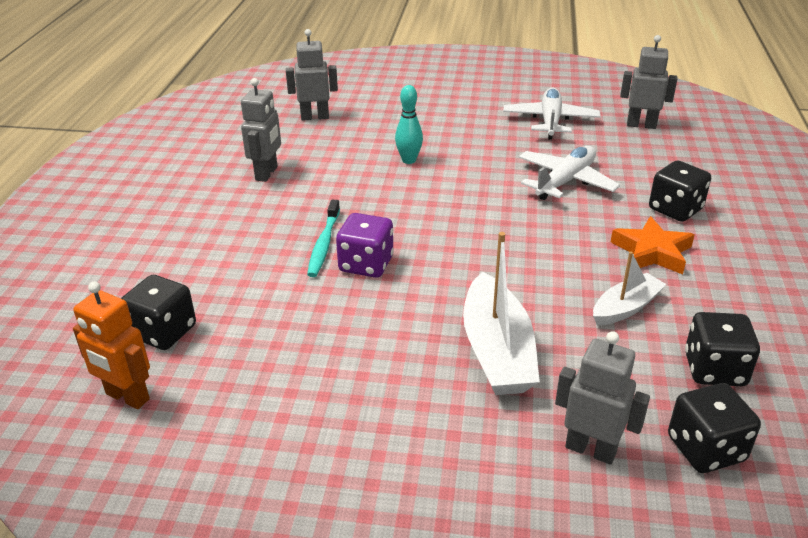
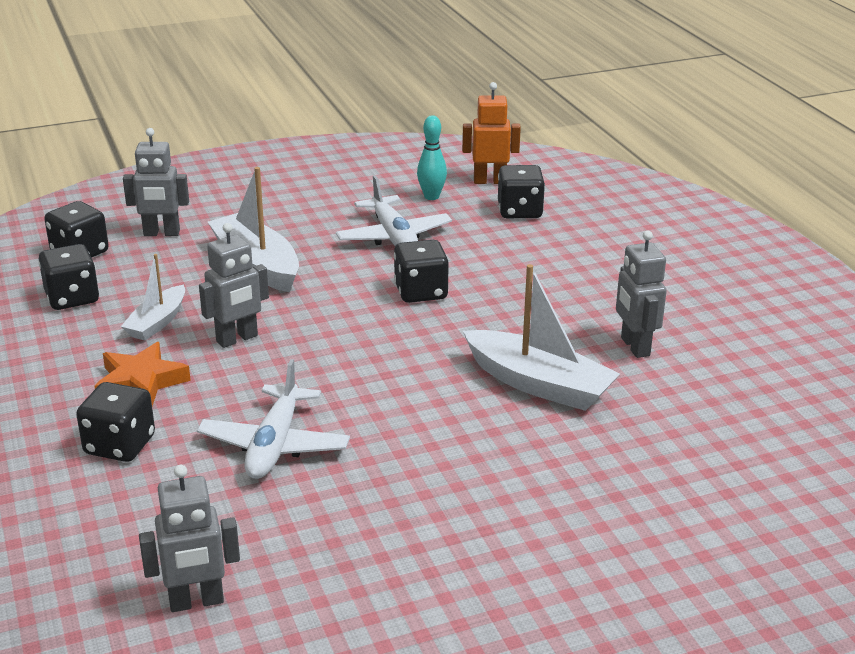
camera: 150 degrees right, 5 degrees down
(315, 117) = (700, 446): grey robot -> grey robot (237, 339)
(324, 244) = (479, 297): turquoise toothbrush -> none
(360, 169) = (539, 384): none -> white boat
(366, 264) = (421, 292): purple dice -> black dice
(409, 160) = (496, 415): turquoise bowling pin -> turquoise bowling pin (431, 197)
(550, 121) = (352, 558): white plane -> white plane (393, 236)

